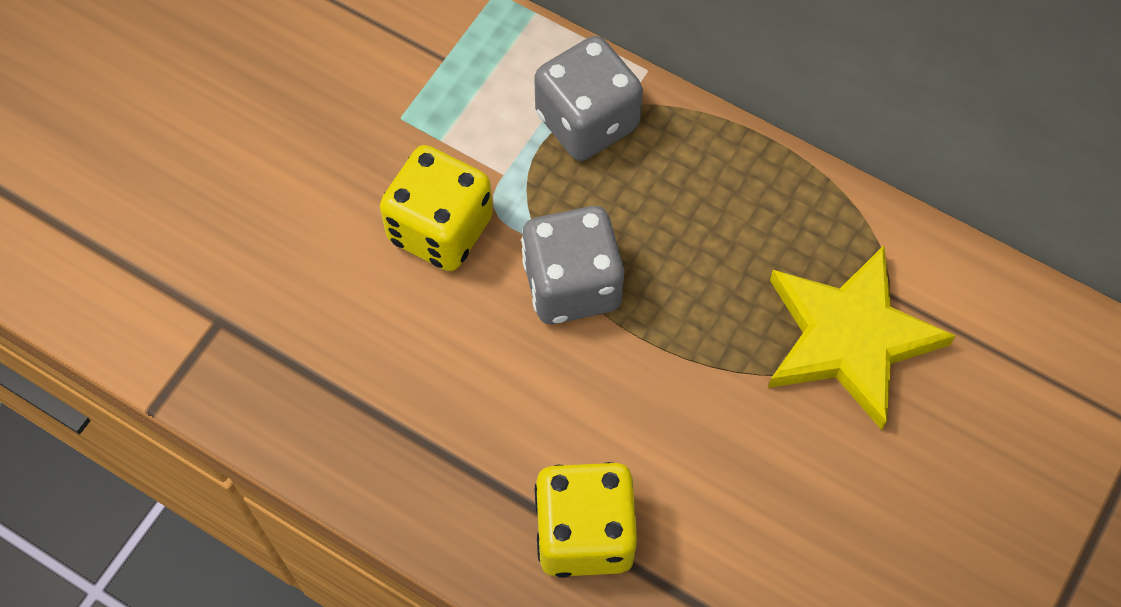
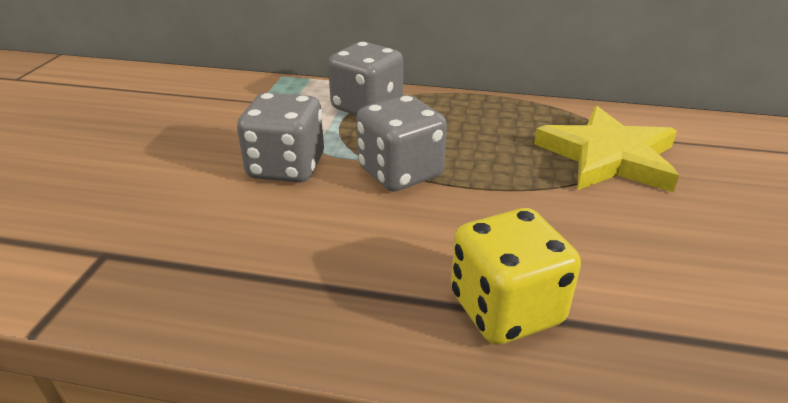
camera: 20 degrees left, 30 degrees down
(440, 229) = (286, 167): yellow dice -> grey dice

